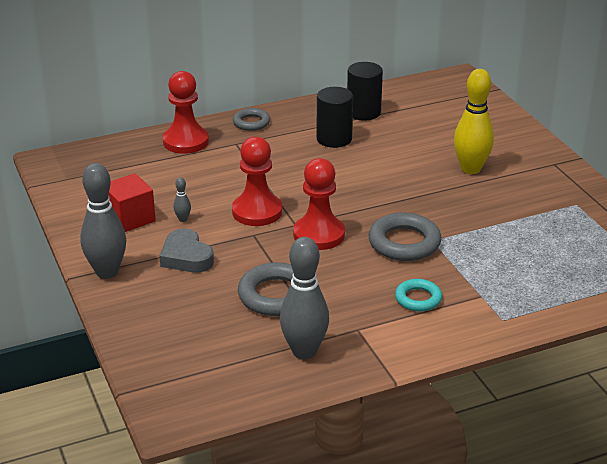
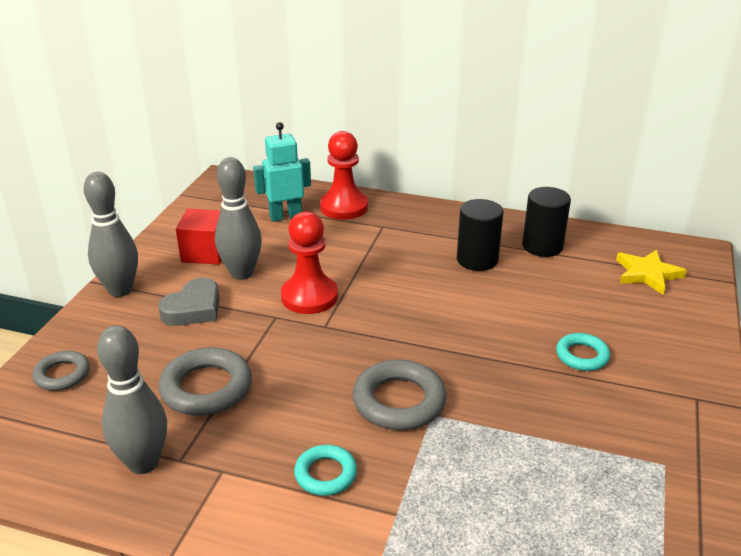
camera: 40 degrees right, 0 degrees up
(150, 166) = (285, 216): none -> turquoise robot
(183, 219) = (241, 273): grey bowling pin -> grey bowling pin, size x2.41
(186, 257) = (193, 309): grey heart -> grey heart turned 150 degrees counterclockwise
(251, 123) = (422, 213): grey ring -> grey ring (62, 375)
(319, 235) = (330, 347): red pawn -> none
(448, 104) = (647, 274): none -> yellow star
(471, 169) = (582, 356): yellow bowling pin -> turquoise ring

